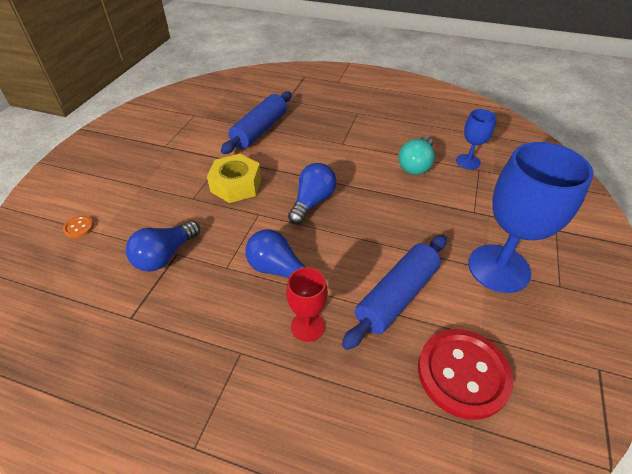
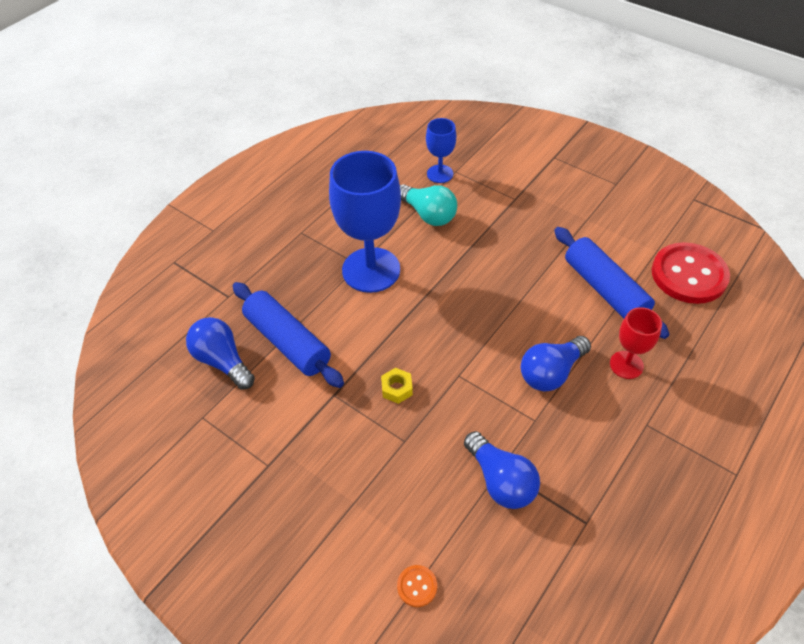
camera: 70 degrees left, 5 degrees up
(236, 185) = (397, 389): yellow nut -> yellow nut, size x0.49
(312, 202) = (456, 320): blue light bulb -> blue light bulb (222, 361)
(498, 268) = (589, 211): blue goblet -> blue goblet (371, 270)

